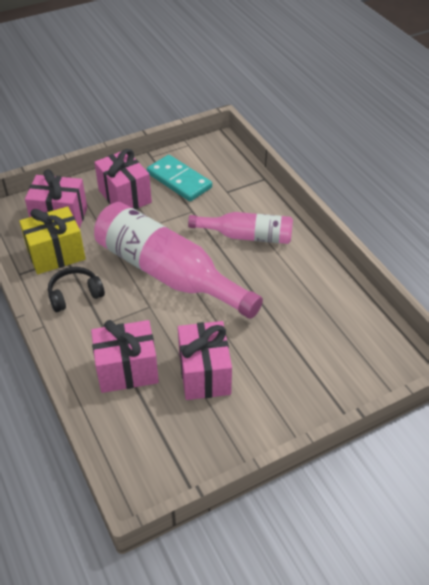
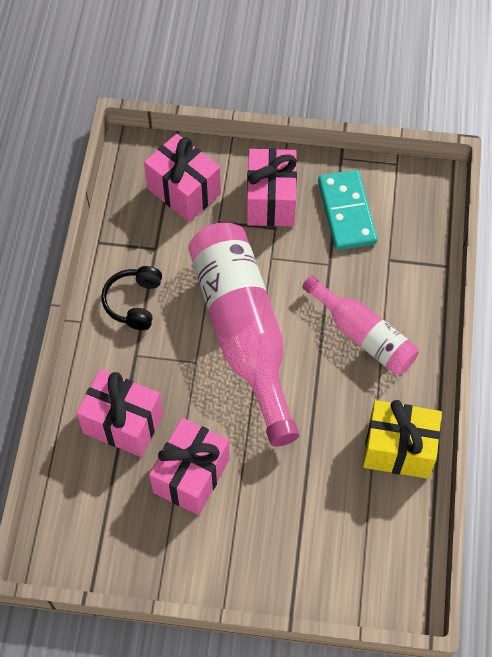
camera: 35 degrees right, 15 degrees up
(56, 254) = (148, 239): yellow gift -> yellow gift (398, 449)
(75, 294) = (134, 302): black headphones -> black headphones turned 90 degrees counterclockwise

